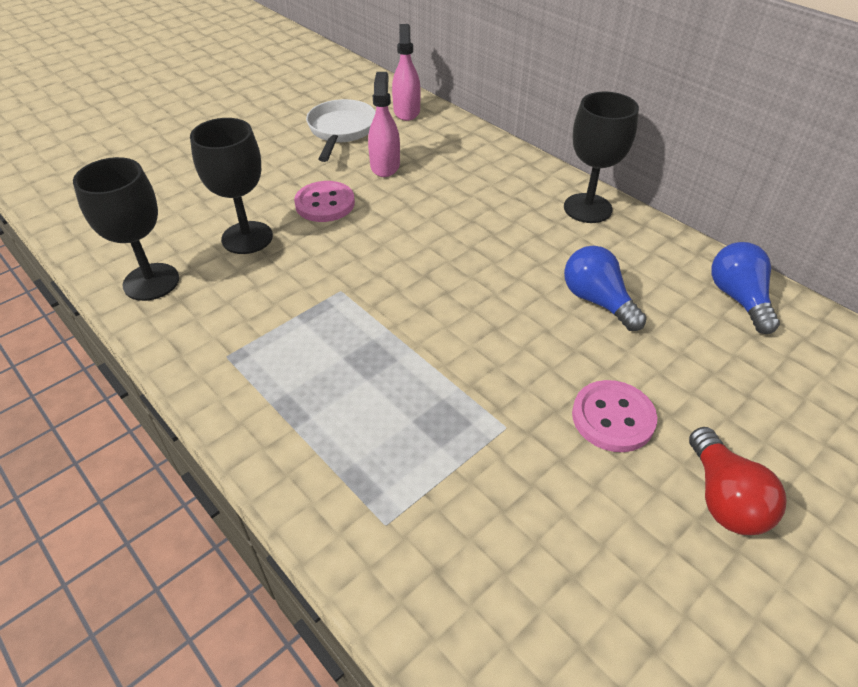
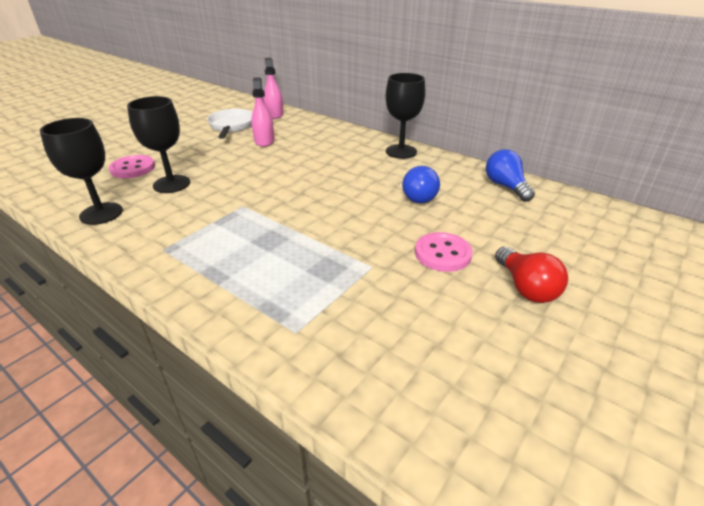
camera: 10 degrees left, 10 degrees down
(325, 204) = (225, 162): pink button -> pink button (133, 168)
(597, 301) = (418, 195): blue light bulb -> blue light bulb turned 135 degrees counterclockwise

